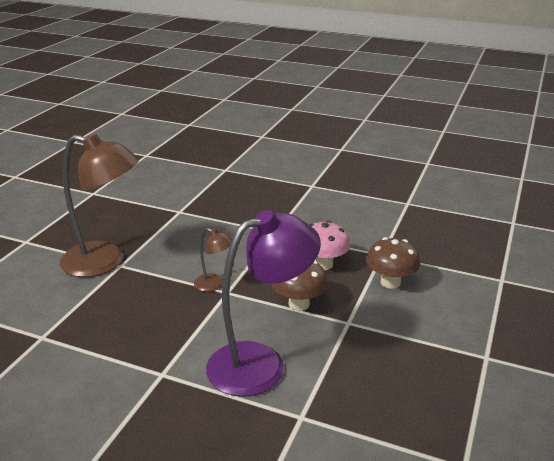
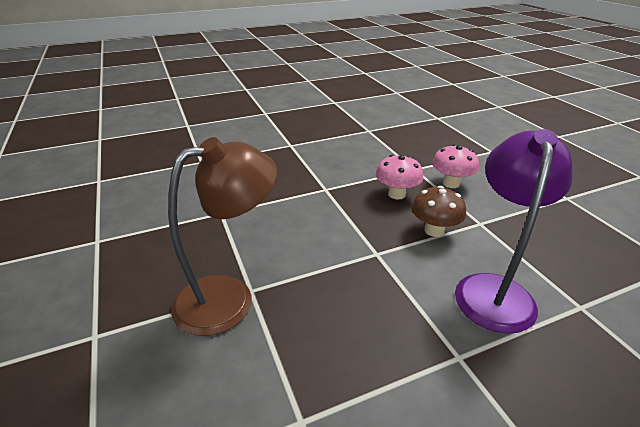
camera: 45 degrees left, 5 degrees up
(214, 285) = (358, 254): brown lamp -> none
(390, 282) = (451, 183): brown mushroom -> pink mushroom

